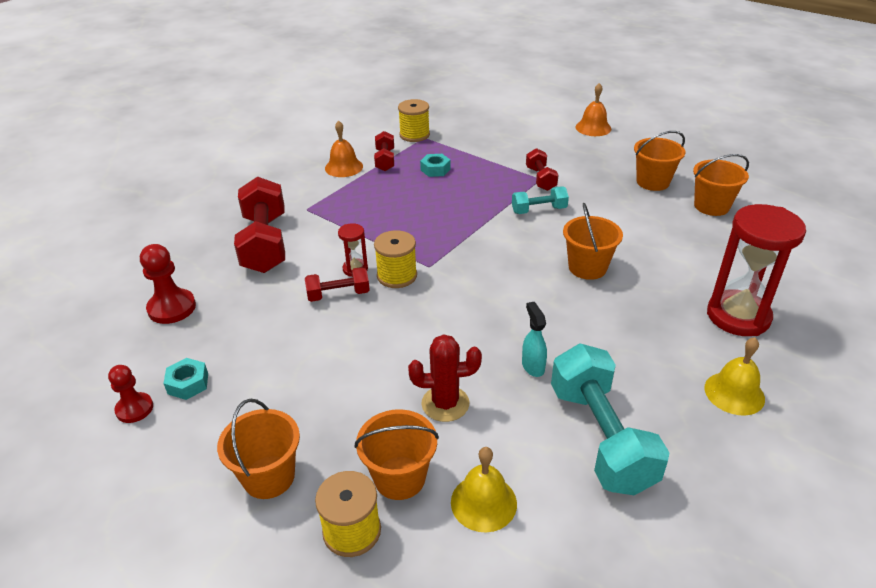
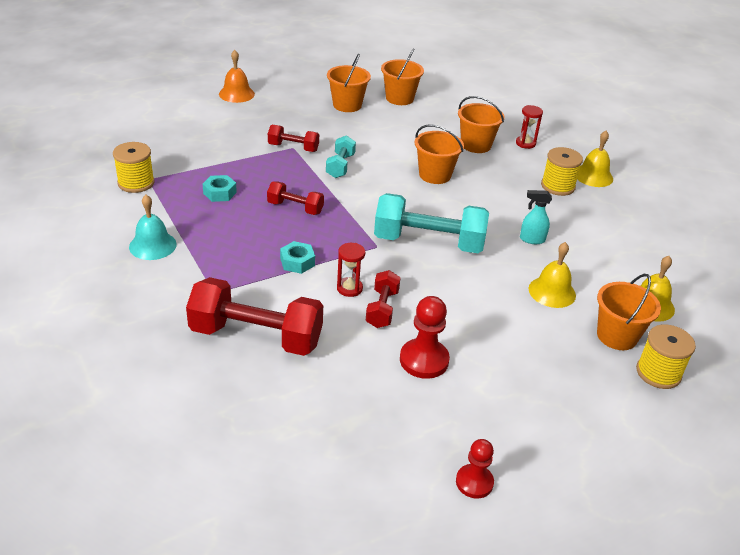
camera: 70 degrees left, 0 degrees up
(172, 308) = (325, 430): red pawn -> red pawn (424, 360)
(188, 383) = (456, 436): turquoise nut -> turquoise nut (297, 262)
(269, 477) = (593, 405): orange bucket -> orange bucket (476, 145)
(344, 167) = (152, 245): orange bell -> turquoise bell
(385, 160) = (168, 216): red dumbbell -> red dumbbell (295, 208)
(397, 276) = (378, 267): yellow spool -> yellow spool (557, 186)
(445, 404) = (552, 292): red cactus -> yellow bell
(600, 437) = (611, 238): turquoise dumbbell -> turquoise dumbbell (428, 242)
(738, 316) = (525, 143): red hourglass -> red hourglass, size x0.45

